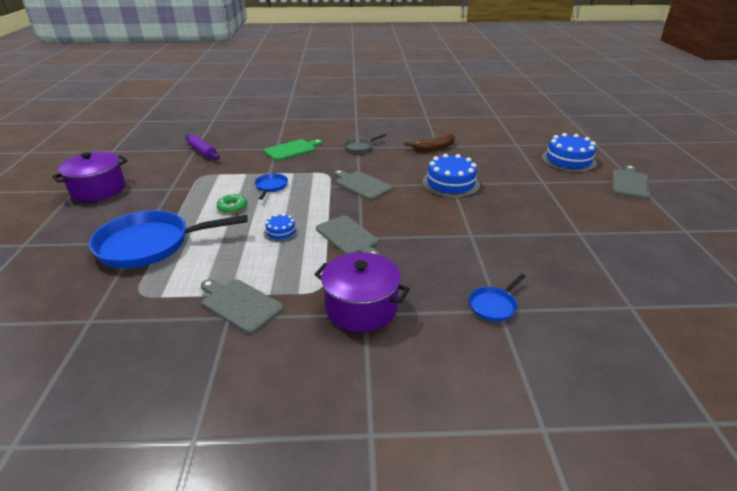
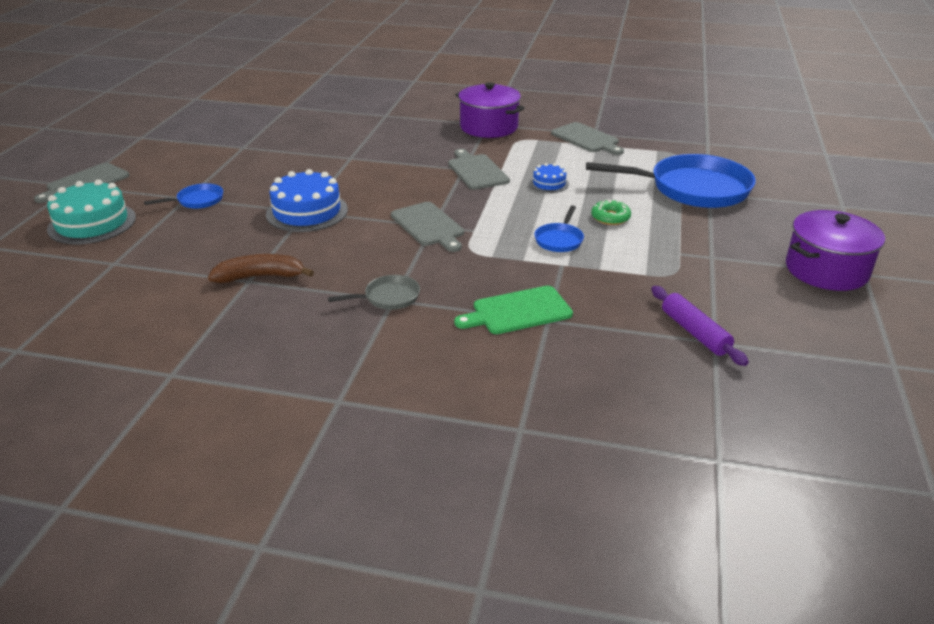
camera: 165 degrees left, 0 degrees up
(494, 305) = (386, 117): blue pan -> blue pan (197, 201)
(568, 160) = (92, 223): blue cake -> turquoise cake

